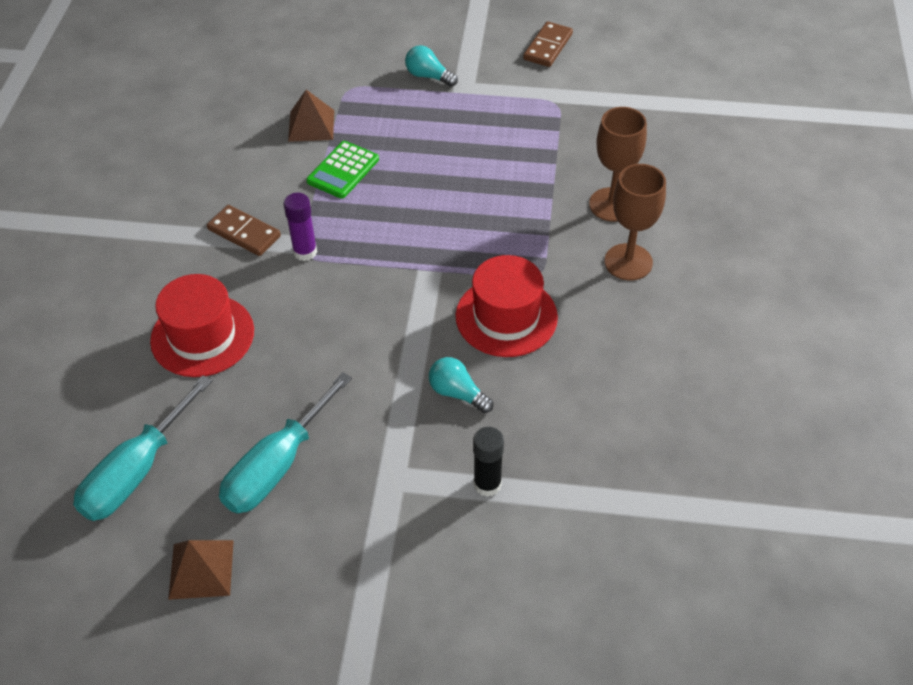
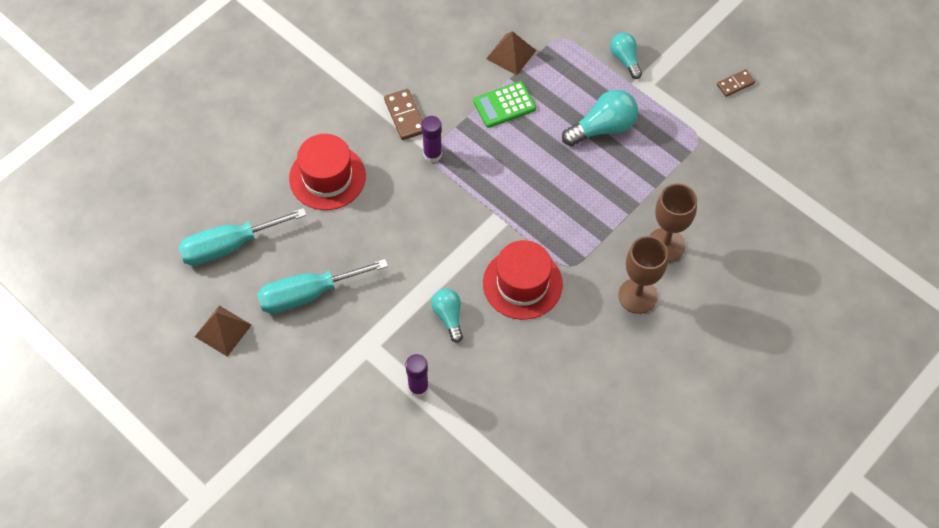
camera: 35 degrees right, 10 degrees up
(459, 140) = (603, 128): none -> turquoise light bulb
(487, 484) = (418, 387): black glue stick -> purple glue stick
(548, 47) = (735, 84): brown domino -> brown domino, size x0.66

